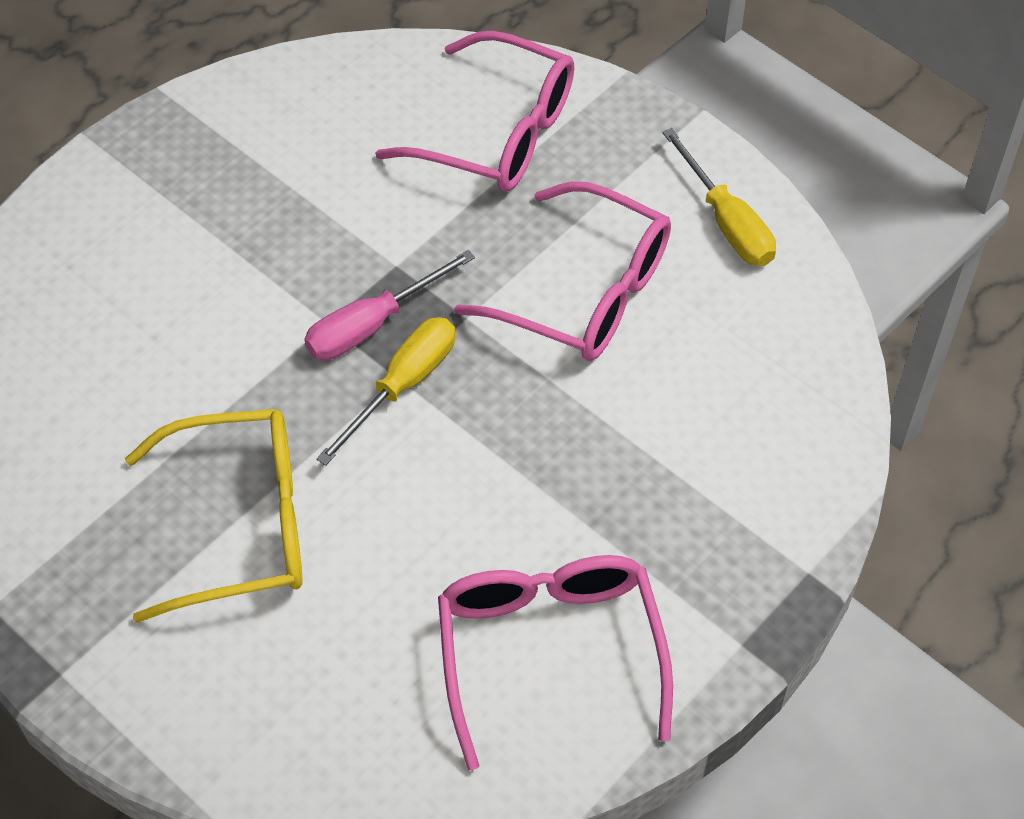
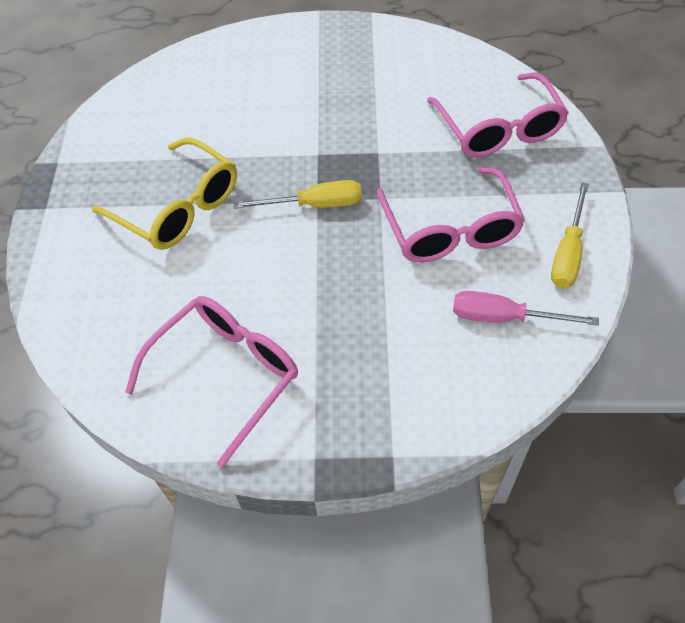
camera: 50 degrees right, 0 degrees up
(372, 325) = (335, 169): pink screwdriver -> pink screwdriver (504, 317)

